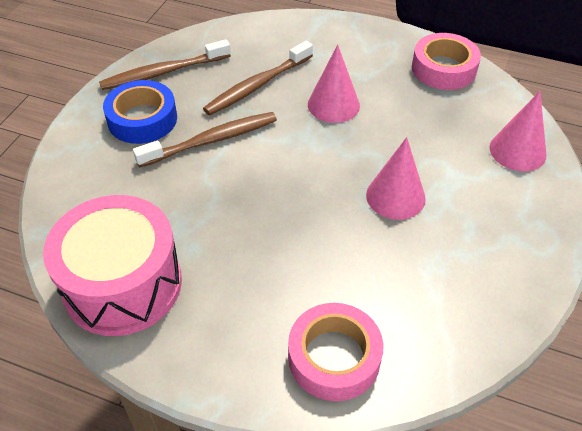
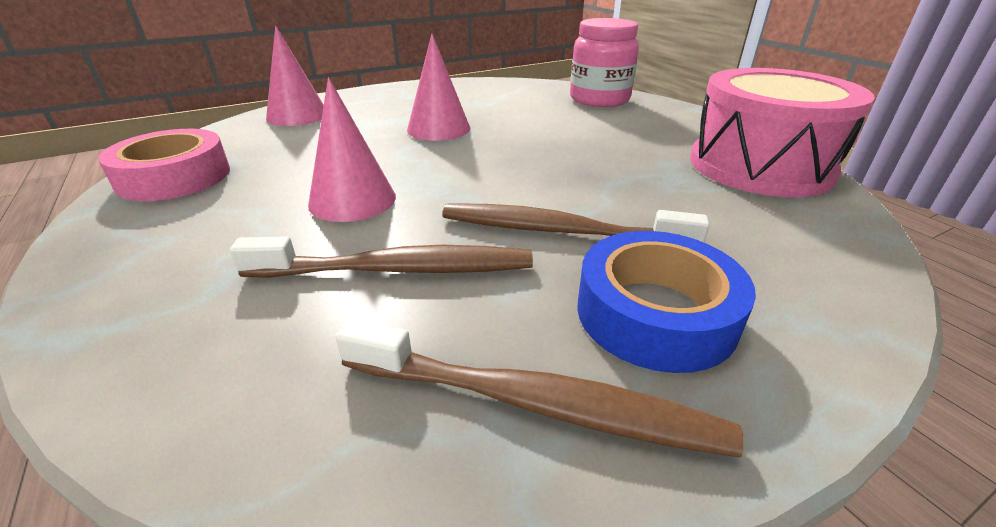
camera: 140 degrees left, 15 degrees down
(334, 357) = (599, 99): pink tape -> pink jar

